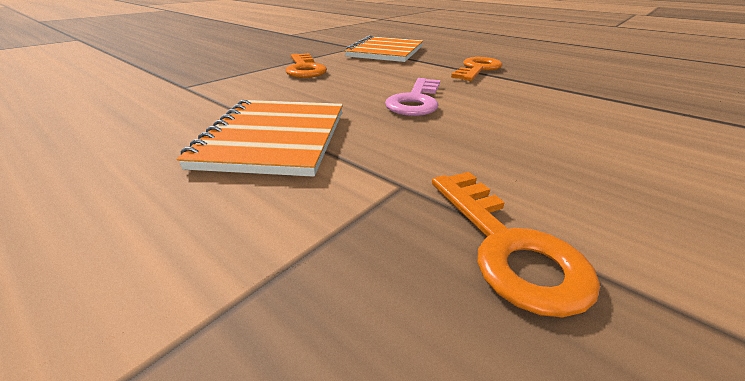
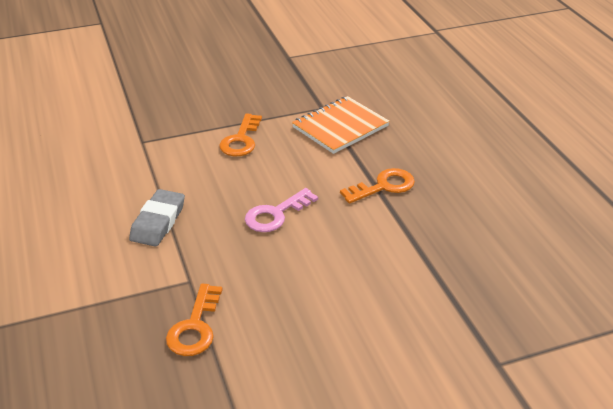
camera: 30 degrees right, 5 degrees up
(274, 138) = (158, 222): orange notebook -> grey eraser

